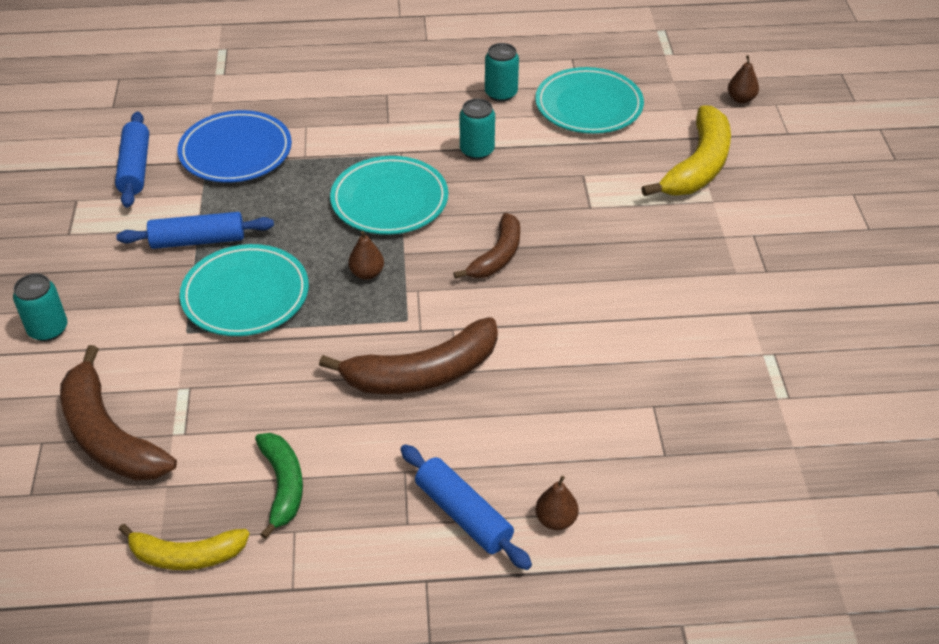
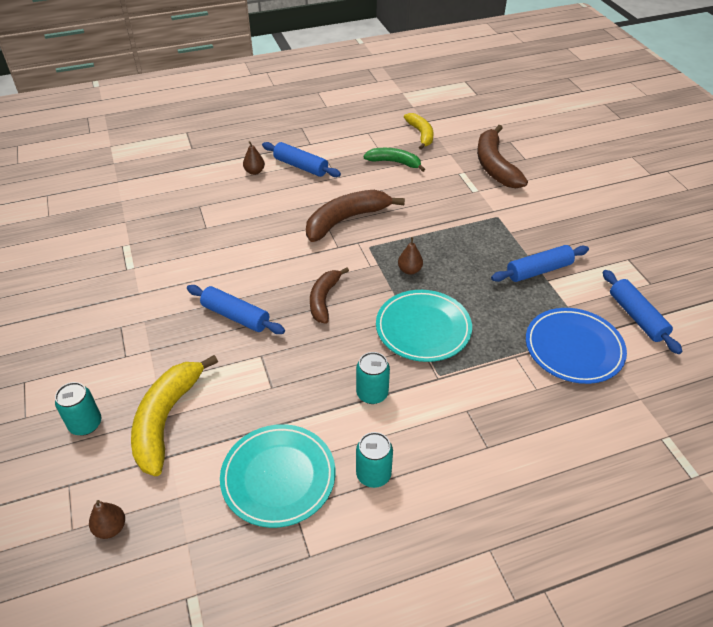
camera: 165 degrees right, 0 degrees up
(48, 329) = (577, 204): turquoise can -> turquoise can (85, 424)
(109, 435) = (495, 166): brown banana -> brown banana turned 135 degrees counterclockwise
(187, 555) = (421, 134): yellow banana -> yellow banana turned 90 degrees clockwise
(245, 295) = (479, 242): turquoise plate -> none
(283, 485) = (394, 162): green banana -> green banana turned 135 degrees clockwise
(616, 256) = (235, 316): none -> blue rolling pin

